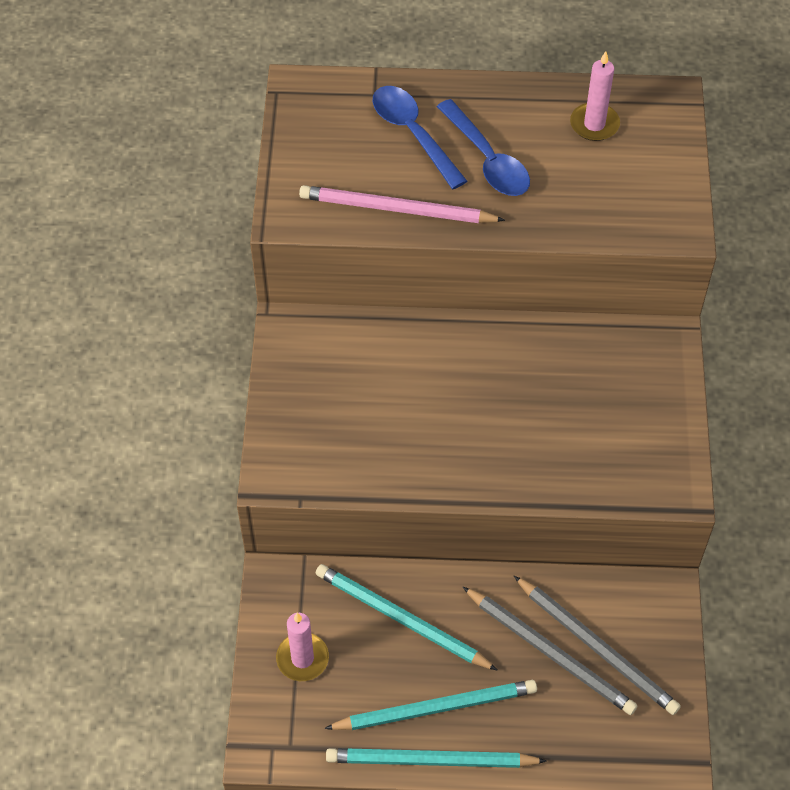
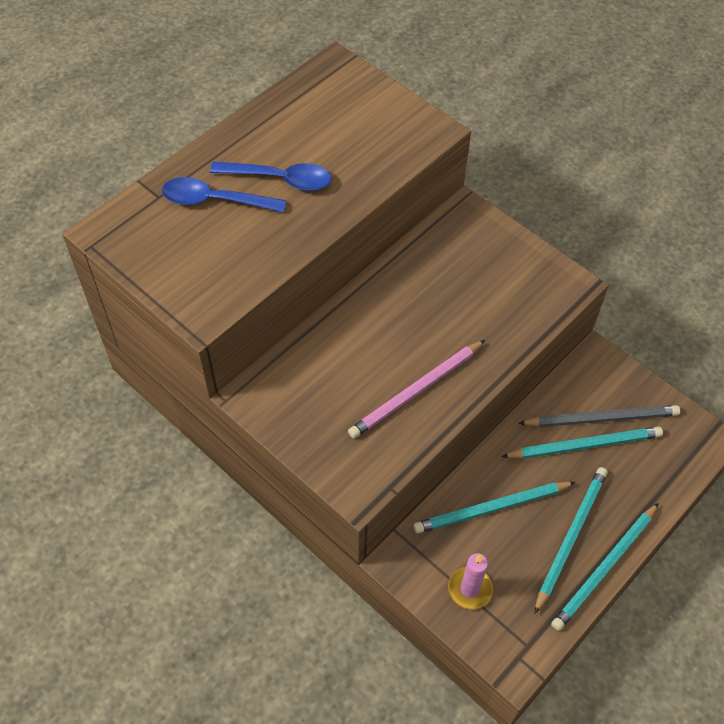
camera: 50 degrees left, 0 degrees up
(396, 209) = (265, 252): pink pencil -> pink pencil (416, 391)
(550, 653) = (585, 445): grey pencil -> turquoise pencil
(594, 124) = (313, 111): pink candle -> none

